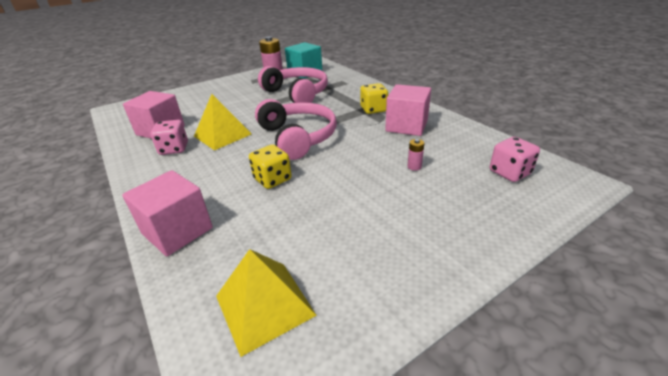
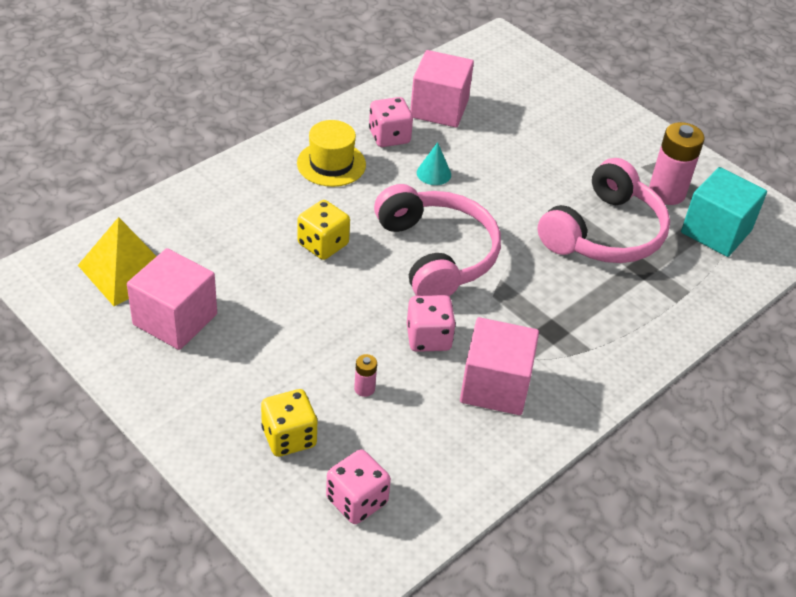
camera: 75 degrees right, 10 degrees up
(177, 231) = (224, 188): pink cube -> pink cube (175, 319)
(185, 173) = (331, 164): none -> yellow hat
(222, 135) = (433, 173): yellow pyramid -> turquoise cone
(297, 137) = (436, 254): pink headphones -> pink headphones turned 75 degrees counterclockwise
(369, 143) = (428, 338): none -> pink dice
(373, 109) = (554, 342): yellow dice -> yellow dice (289, 437)

